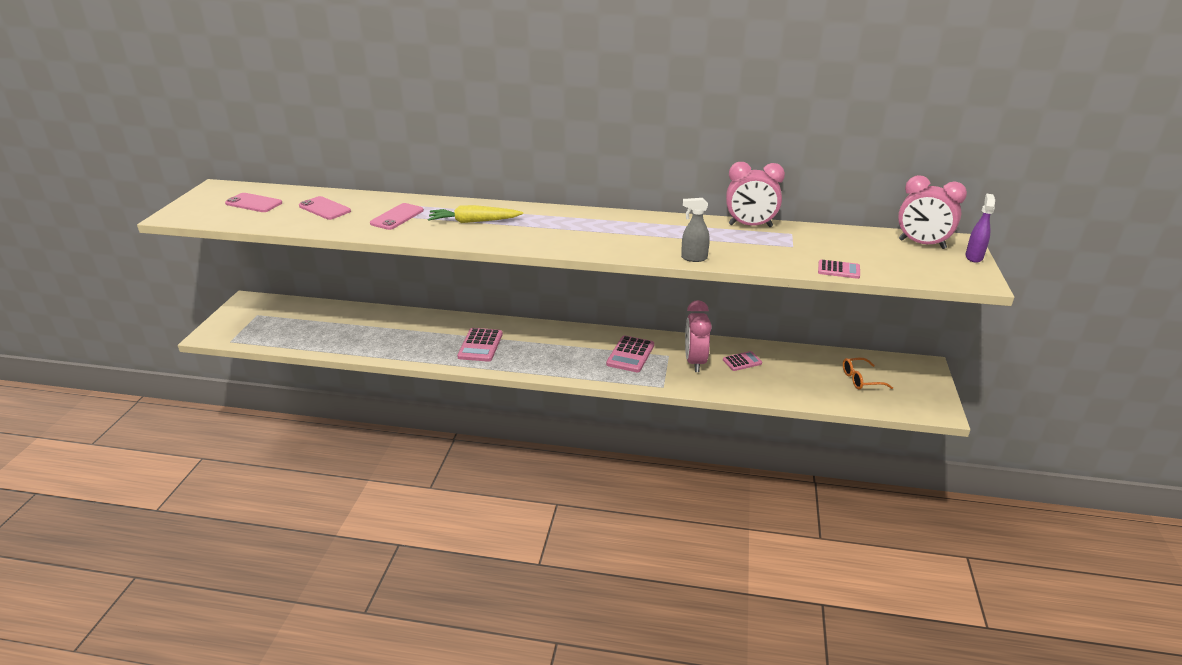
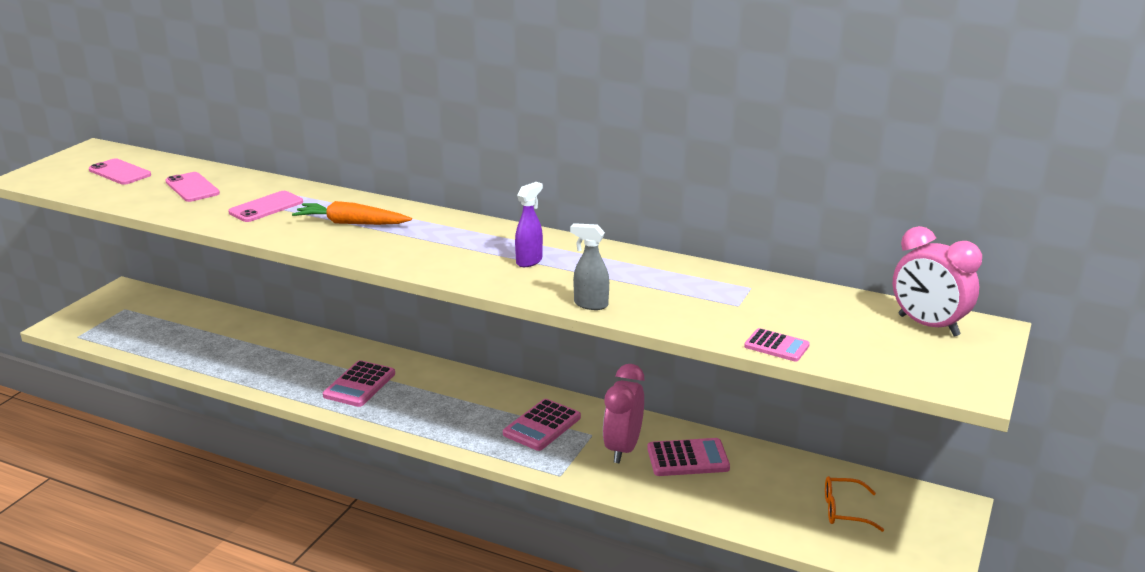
camera: 15 degrees right, 5 degrees down
(474, 221) = (352, 223): yellow carrot -> orange carrot
(742, 361) = (688, 458): pink calculator -> pink calculator, size x1.59
(750, 226) = (701, 270): pink clock -> none
(974, 257) = (992, 354): purple spray bottle -> purple spray bottle (529, 261)

